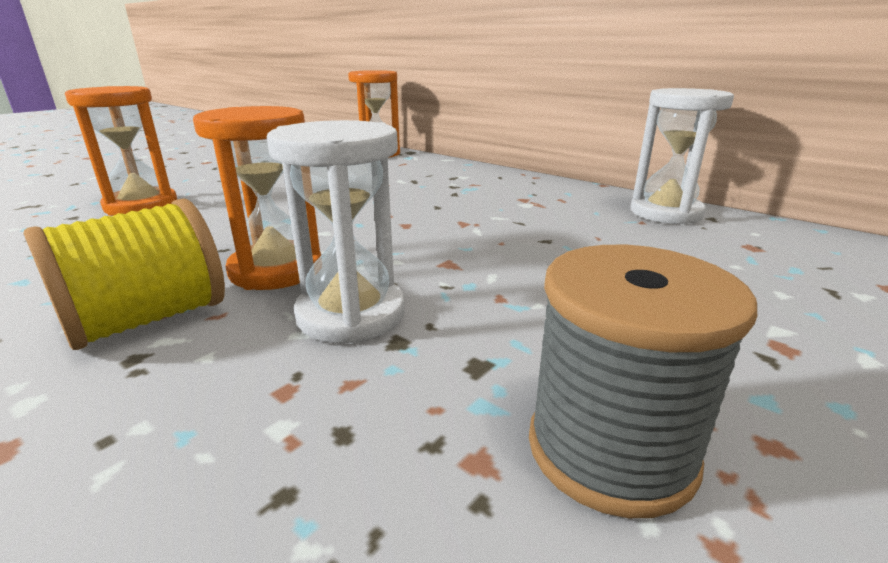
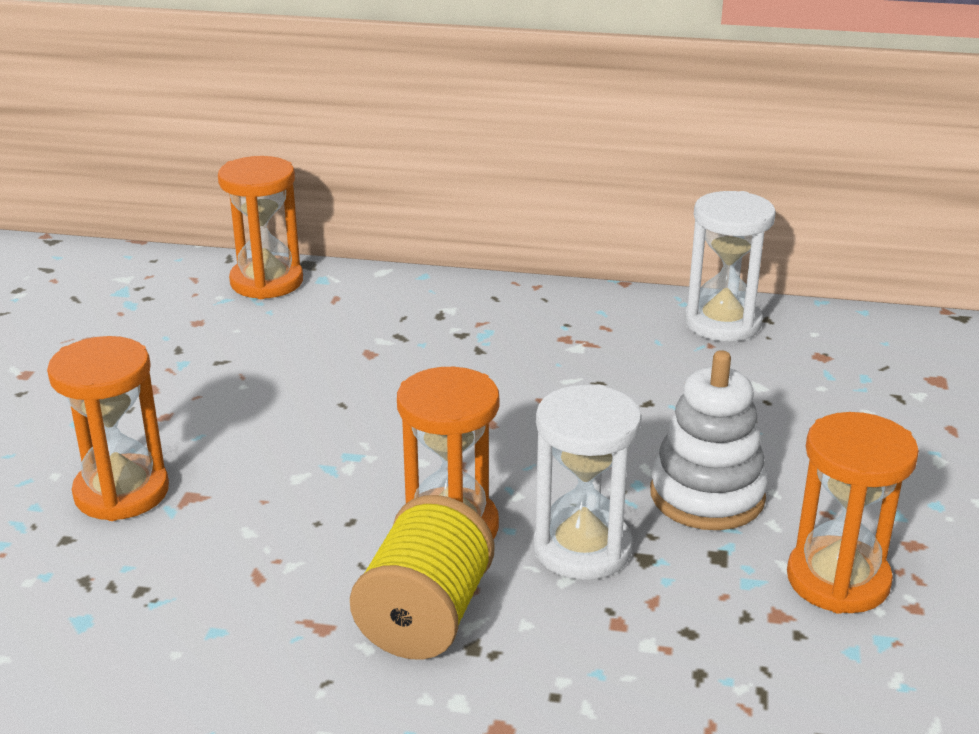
camera: 30 degrees left, 5 degrees up
(526, 311) = (707, 495): none -> white stacking toy
(610, 449) = (838, 580): grey spool -> orange hourglass

